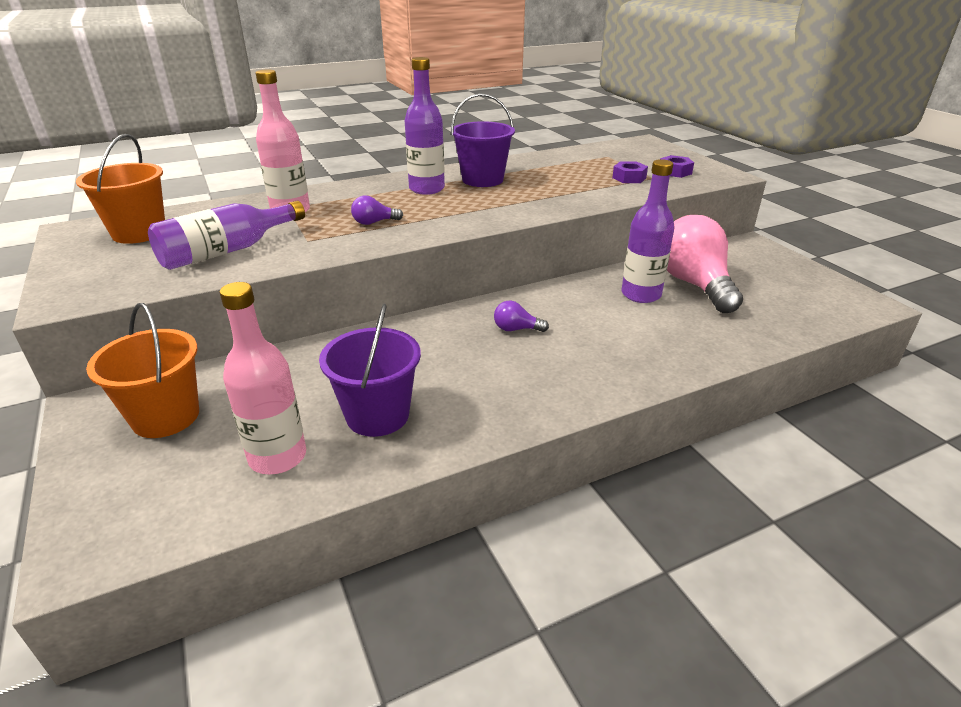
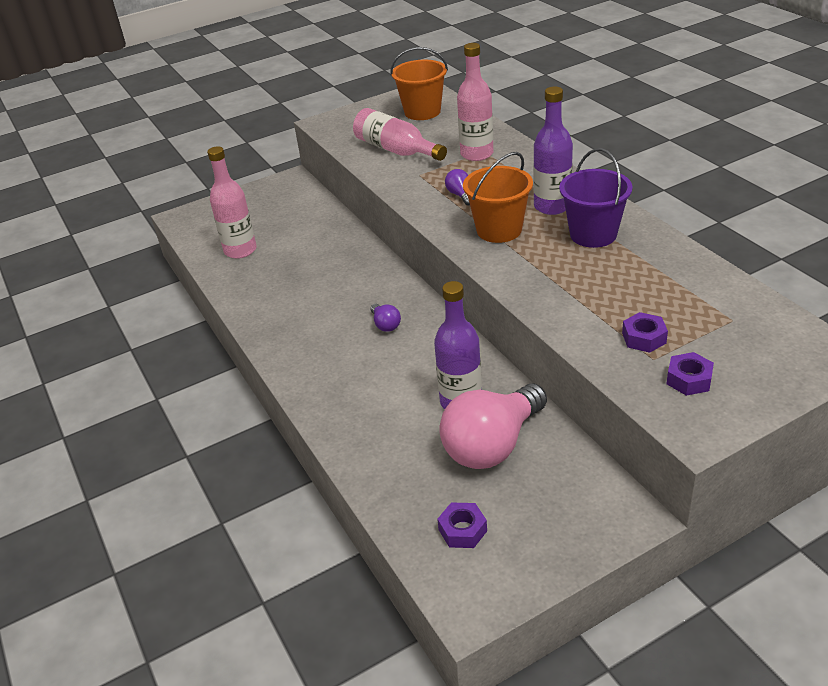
camera: 90 degrees right, 5 degrees up
(166, 417) = (279, 205): orange bucket -> orange bucket (499, 230)
(227, 251) = (396, 150): purple bottle -> pink bottle
(377, 415) = (275, 277): purple bucket -> none
(516, 329) = (385, 325): purple light bulb -> purple light bulb turned 150 degrees clockwise
(694, 284) = (492, 445): pink light bulb -> pink light bulb turned 150 degrees clockwise
(796, 302) = (462, 530): none -> purple nut

